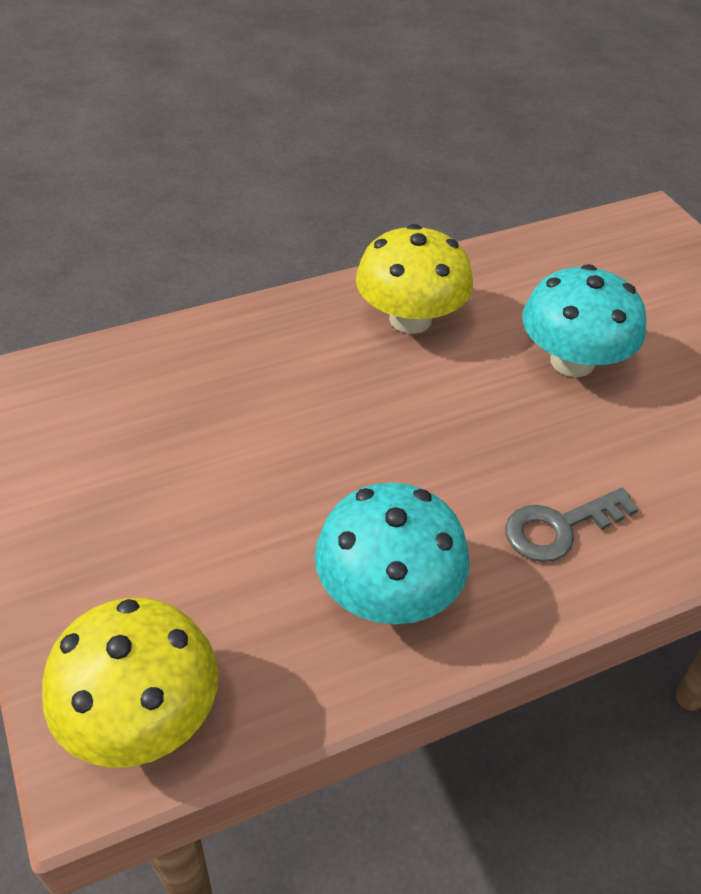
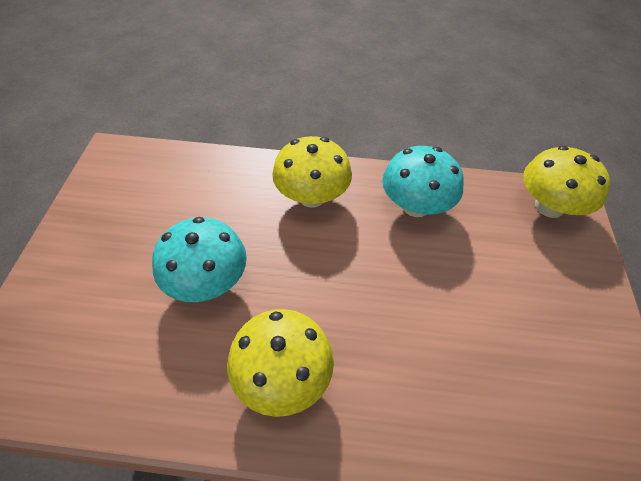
camera: 150 degrees left, 5 degrees up
(559, 527) = (312, 196): grey key -> yellow mushroom

